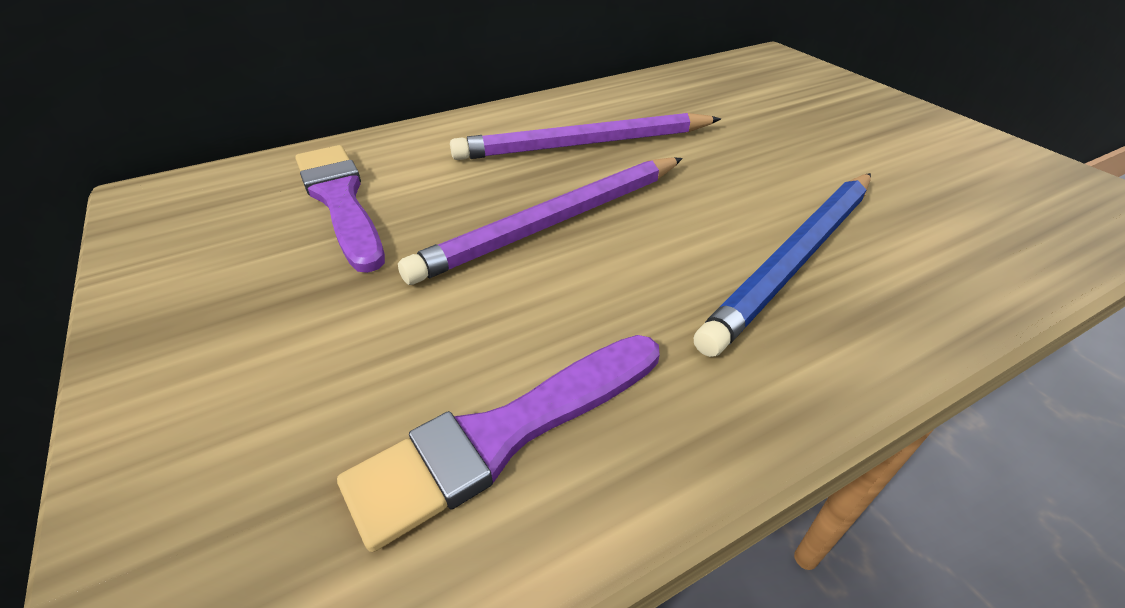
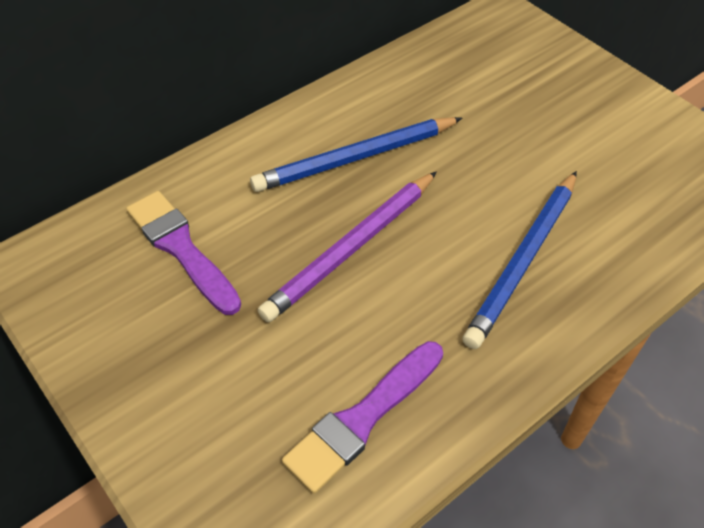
camera: 10 degrees left, 10 degrees up
(585, 144) = (356, 158): purple pencil -> blue pencil

